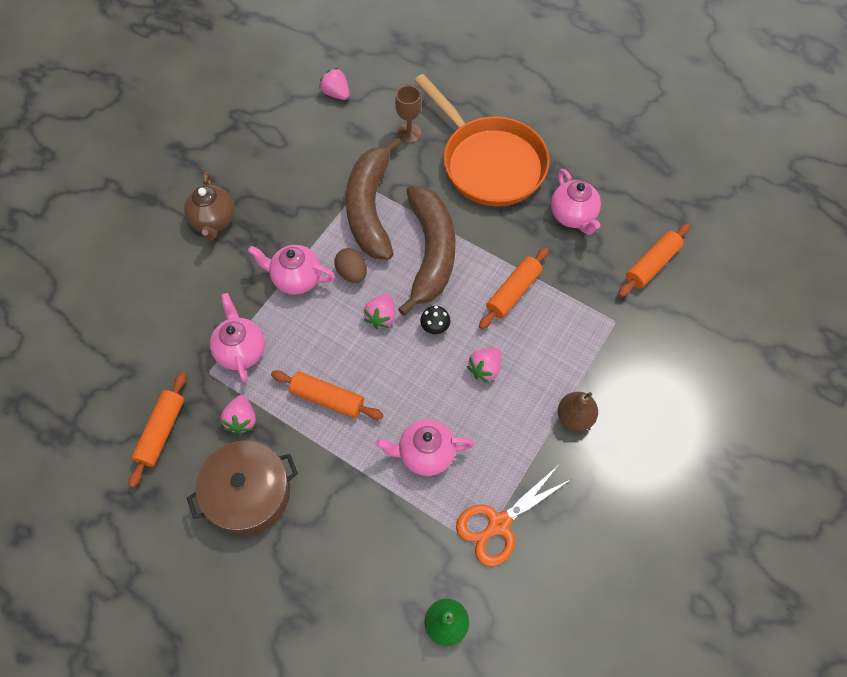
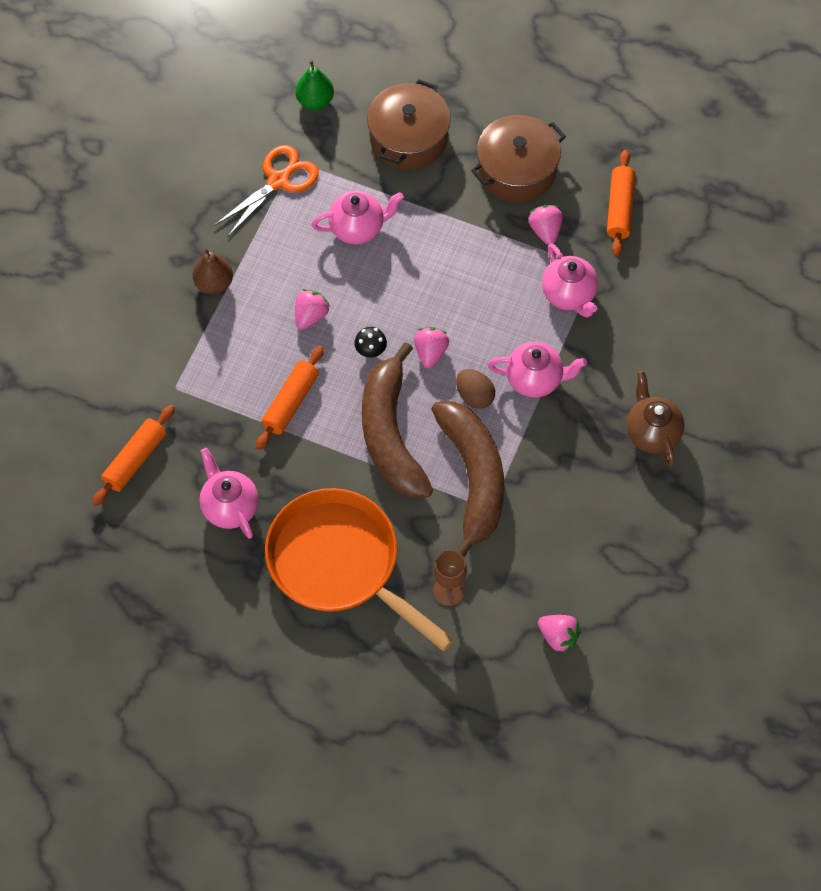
camera: 170 degrees right, 0 degrees up
(327, 398) = (466, 263): orange rolling pin -> none
(352, 554) = (409, 138): none -> brown pot

